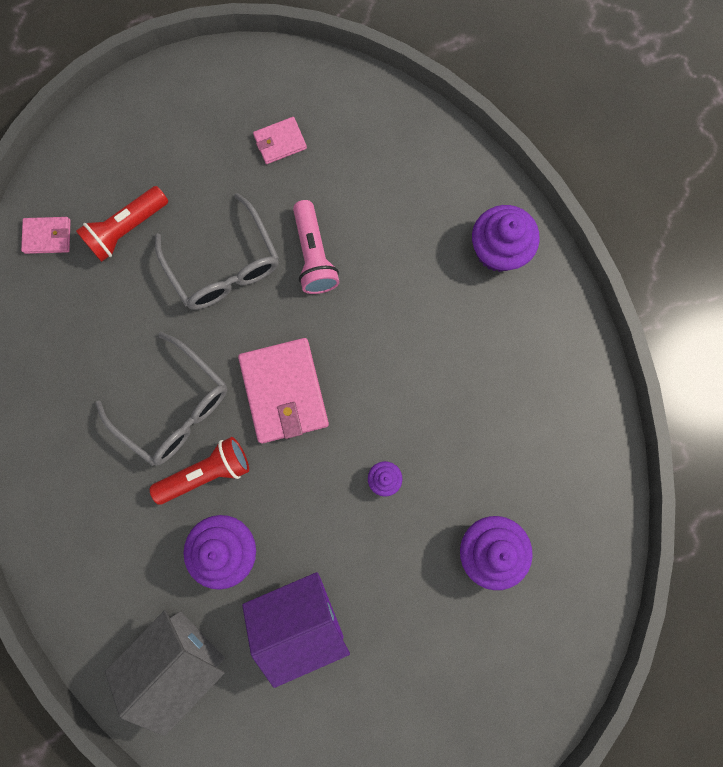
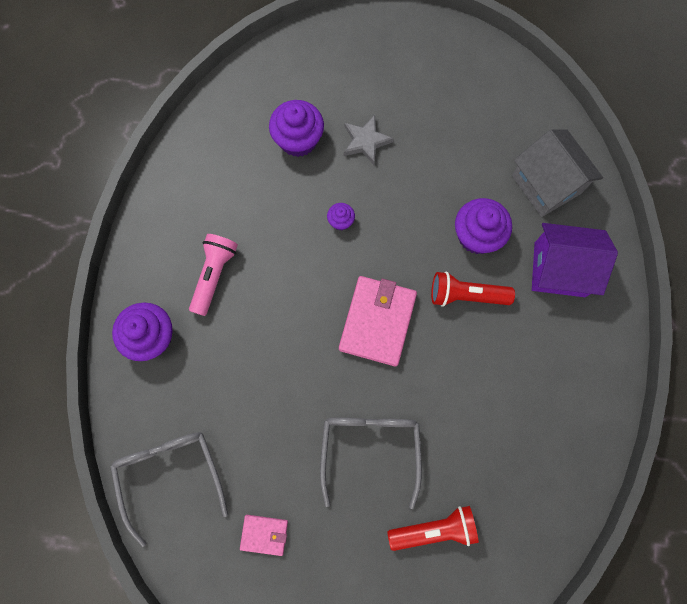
camera: 150 degrees left, 5 degrees down
(48, 236) = (505, 563): pink wallet -> none
(174, 407) = (467, 356): grey glasses -> grey glasses (170, 475)
(178, 659) = (546, 184): grey house -> grey house turned 75 degrees clockwise
(300, 619) = (450, 165): purple house -> purple house (559, 269)
(314, 255) = (294, 416): pink flashlight -> pink flashlight (214, 275)
(412, 592) = (365, 141): none -> grey star

